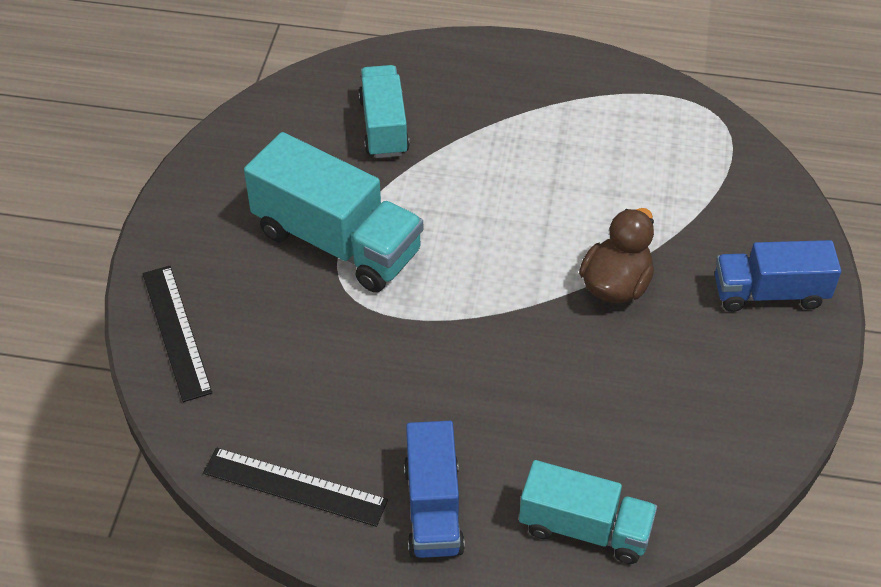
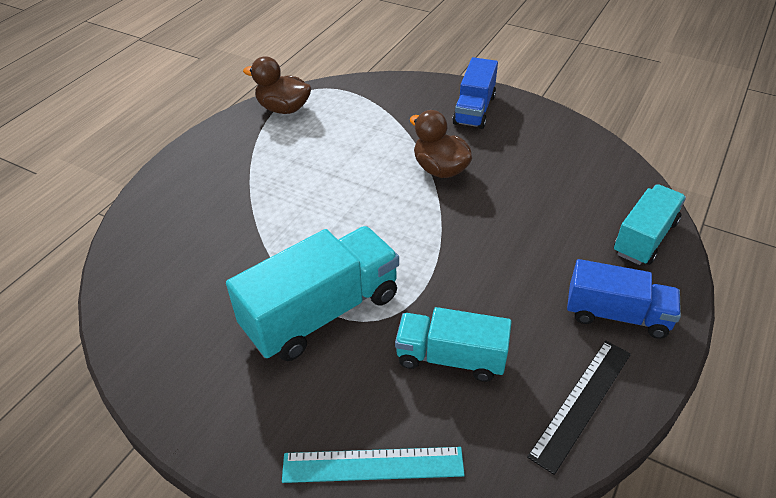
camera: 70 degrees left, 5 degrees down
(176, 332) = (373, 465): black ruler -> turquoise ruler
(384, 126) = (208, 251): turquoise truck -> turquoise truck (450, 357)
(655, 100) = (283, 109): none -> brown duck

